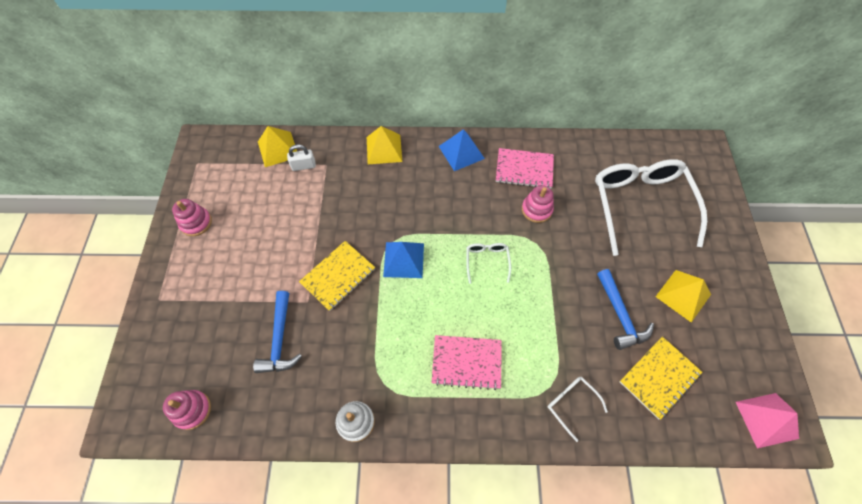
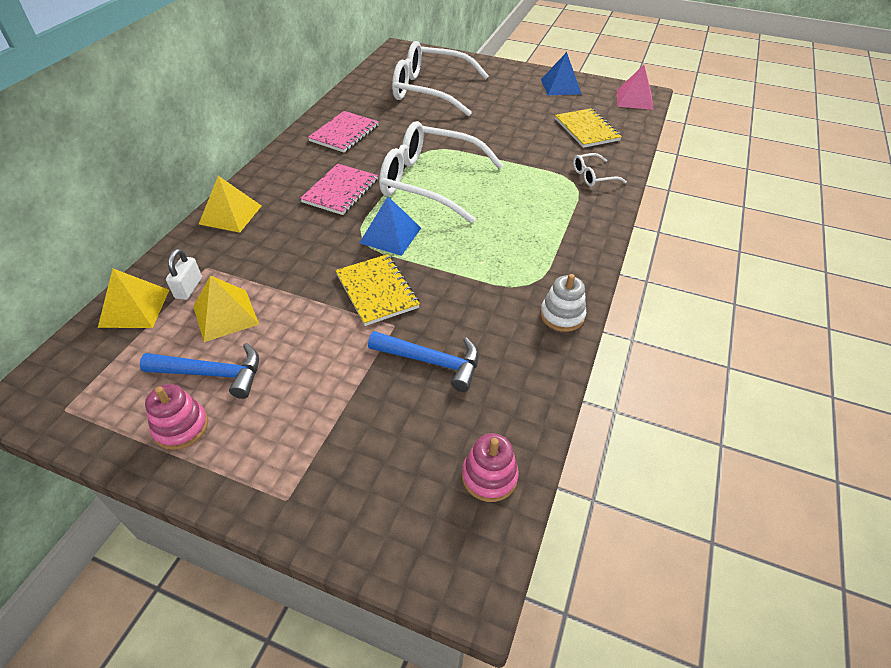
camera: 70 degrees left, 15 degrees down
(461, 152) = (288, 163): blue pyramid -> blue pyramid (560, 86)
(466, 362) = (529, 222): pink notebook -> pink notebook (340, 191)
(487, 261) = (430, 182): white glasses -> white glasses, size x2.35
(536, 209) = (394, 139): pink stacking toy -> none
(620, 315) = (525, 130): blue hammer -> blue hammer (212, 374)
(683, 295) = (524, 98): yellow pyramid -> yellow pyramid (225, 315)

